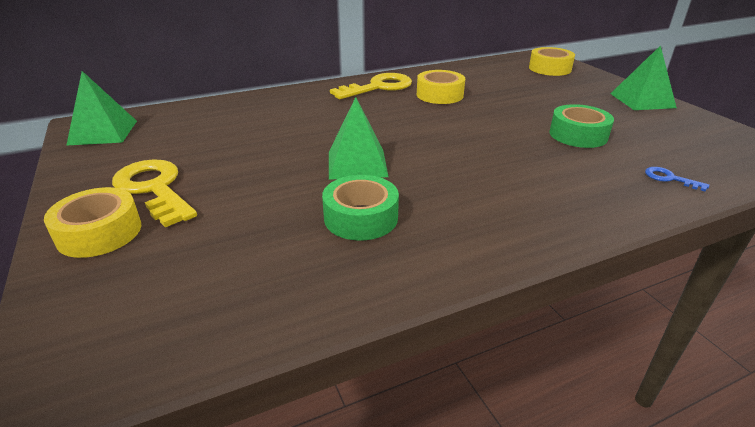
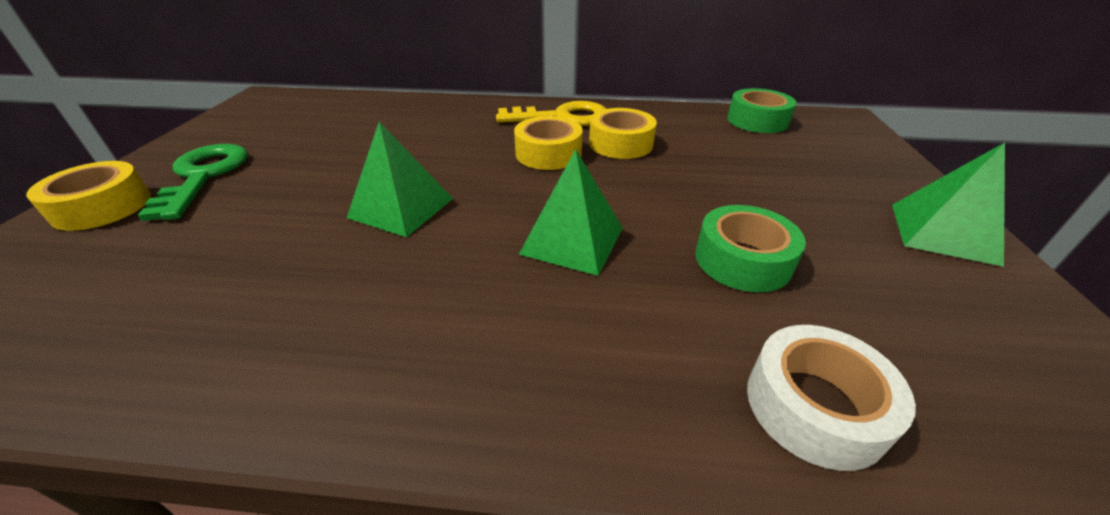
camera: 30 degrees right, 5 degrees up
(103, 132) = (260, 107): green pyramid -> green pyramid (572, 240)
(154, 188) = (203, 175): yellow key -> green key
(361, 217) = (300, 281): green tape -> green tape (757, 120)
(549, 68) = (833, 141): yellow tape -> yellow tape (548, 153)
(669, 178) = (814, 406): blue key -> white tape

